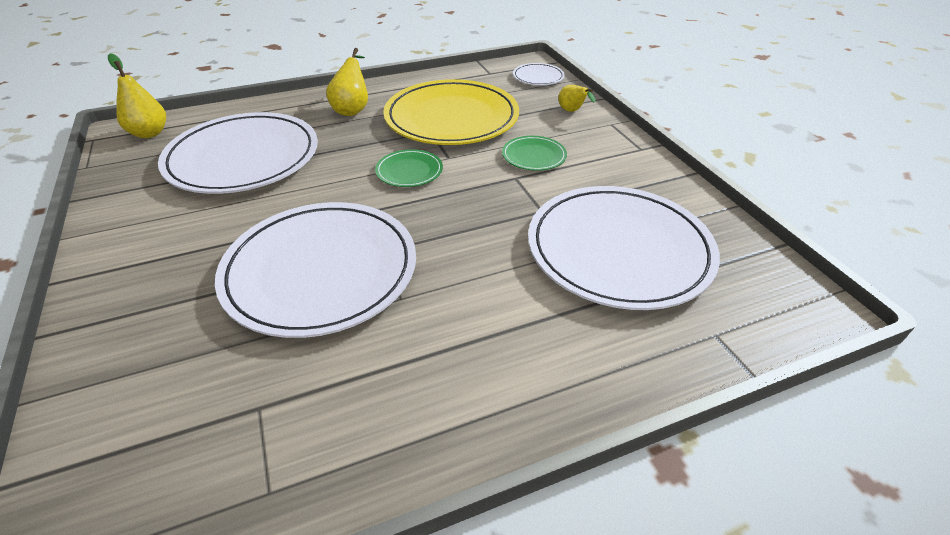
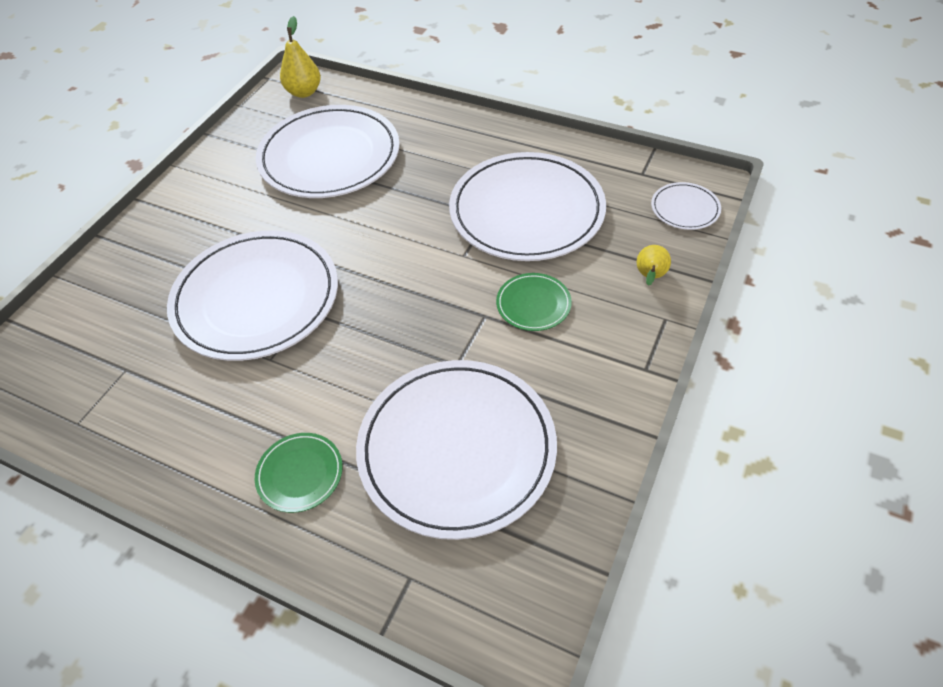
camera: 50 degrees right, 10 degrees up
(352, 109) = (461, 150): yellow pear -> none
(409, 171) = (417, 249): green plate -> green plate (300, 474)
(451, 118) = (526, 211): yellow plate -> white plate

